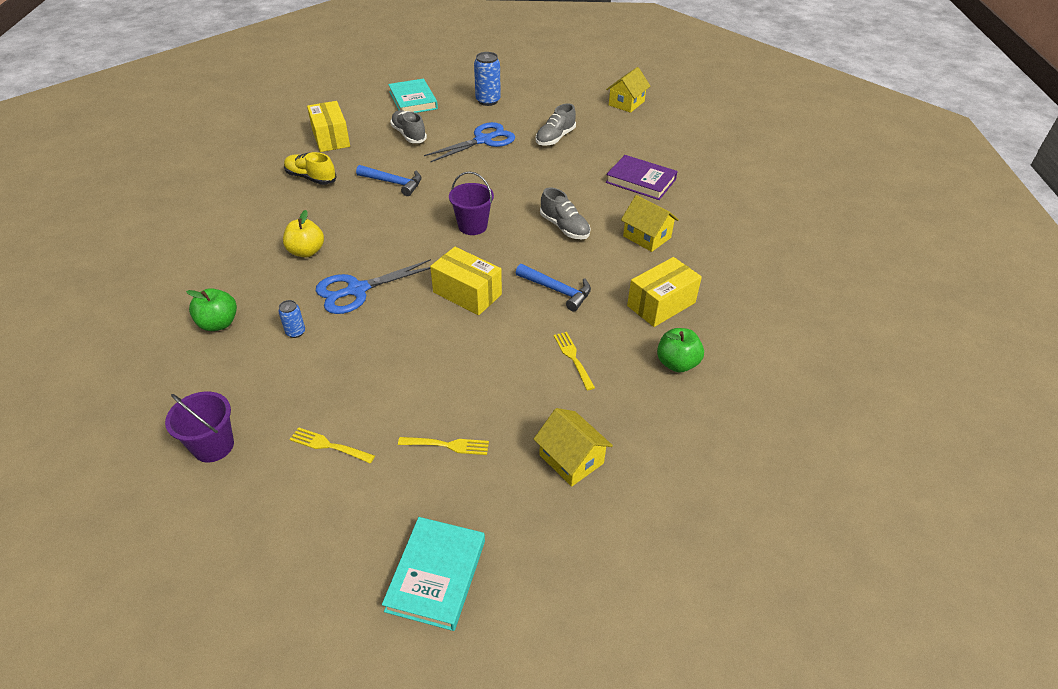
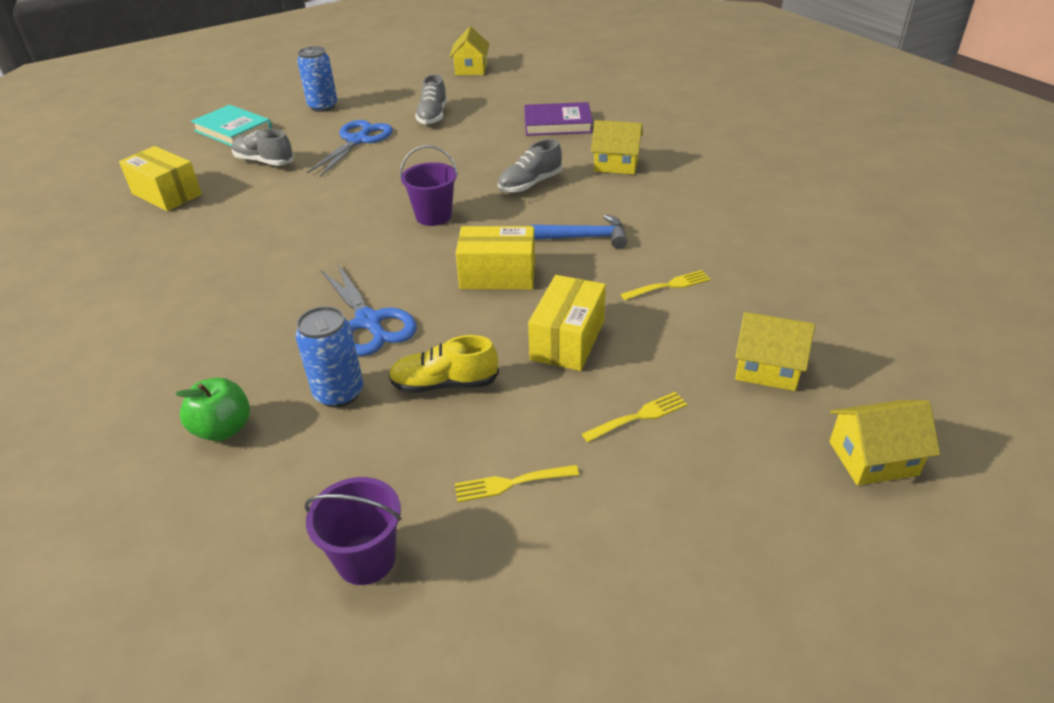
camera: 30 degrees left, 5 degrees down
(295, 332) = (339, 393): blue can -> blue can, size x1.84
(306, 251) = (261, 310): yellow apple -> none
(311, 178) = (184, 239): yellow shoe -> yellow shoe (444, 384)
(357, 290) = (369, 322): blue scissors -> blue scissors turned 60 degrees counterclockwise
(393, 183) = (296, 209): blue hammer -> none
(436, 575) = (769, 539): turquoise book -> none
(564, 227) = (530, 184): grey shoe -> grey shoe turned 120 degrees clockwise
(568, 565) = (873, 458): none -> yellow house
(573, 358) = (668, 286): yellow fork -> yellow fork turned 120 degrees clockwise
(661, 304) = (692, 211): yellow box -> yellow box (567, 340)
(677, 363) = (761, 250): green apple -> none

